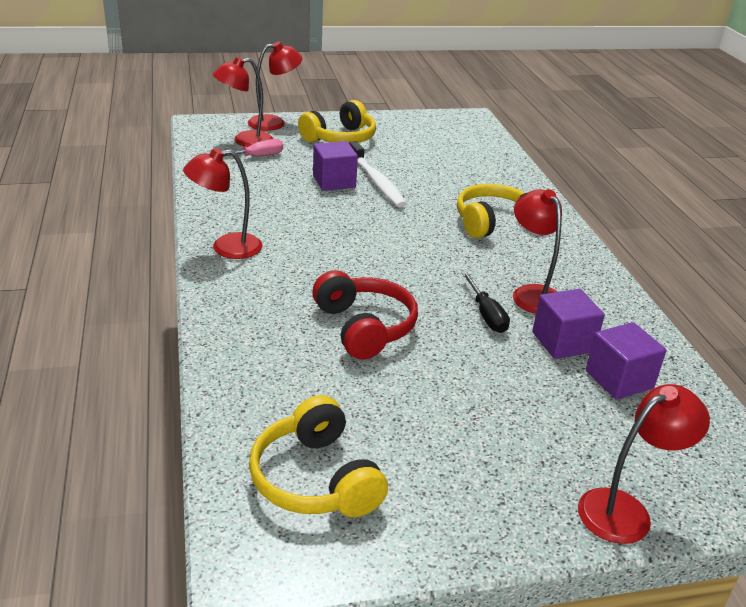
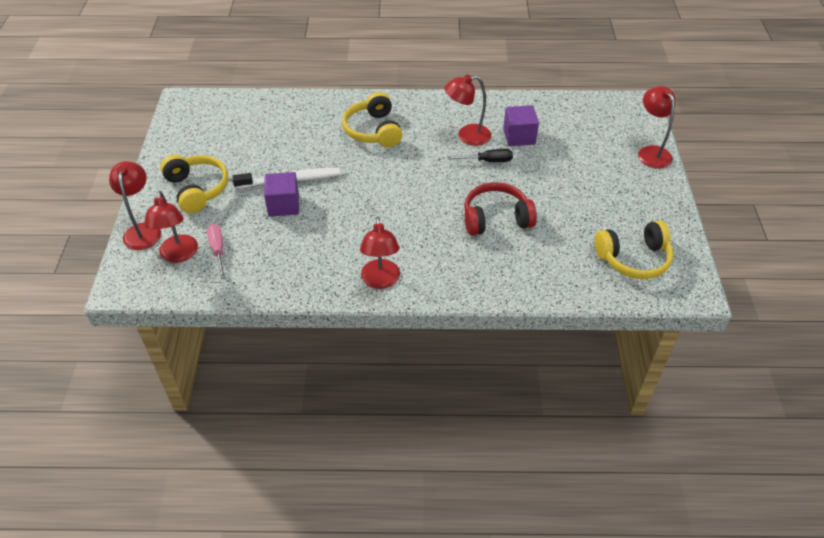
camera: 75 degrees left, 15 degrees up
(619, 379) = (554, 125): purple cube -> none

